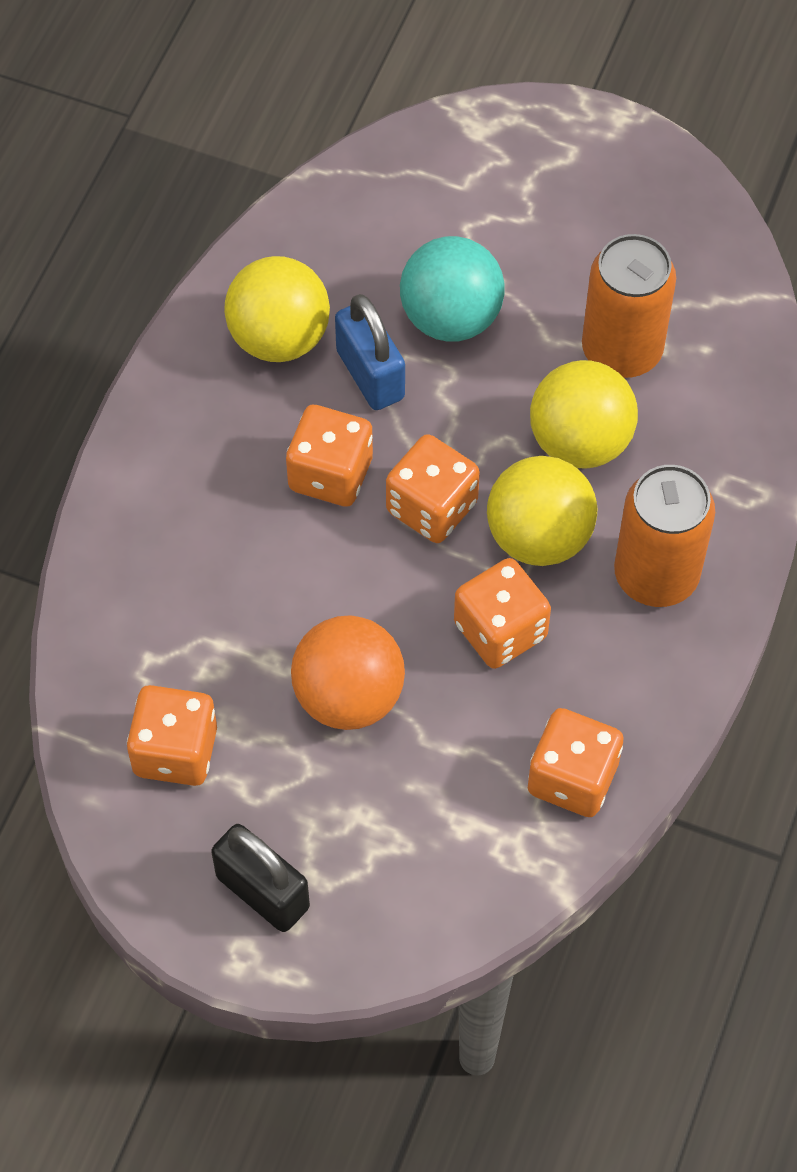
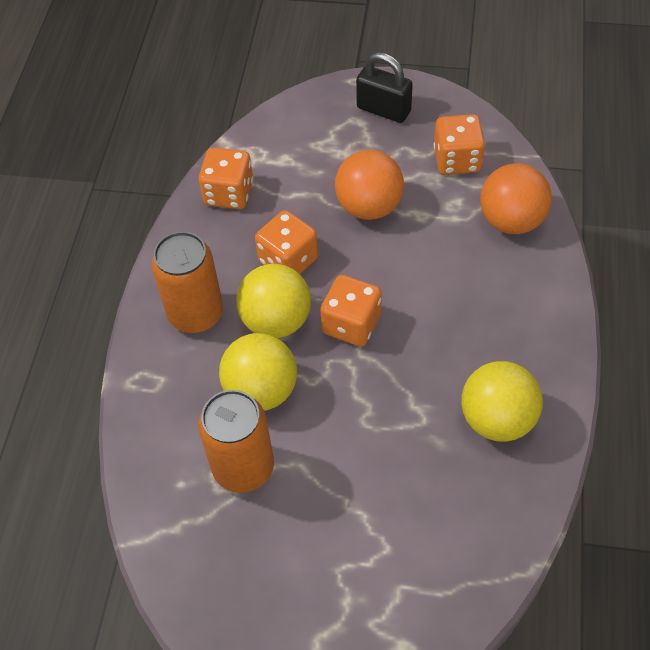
camera: 170 degrees right, 5 degrees down
(136, 618) = (511, 220): none -> orange ball
(330, 474) = (425, 331): orange dice -> none
(370, 375) = (422, 406): blue padlock -> none
(451, 318) = (376, 464): turquoise ball -> none

